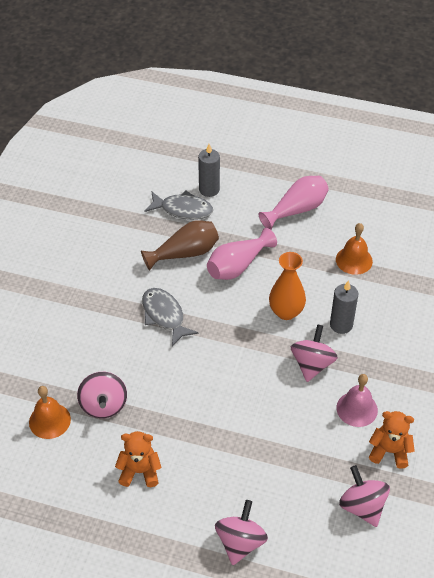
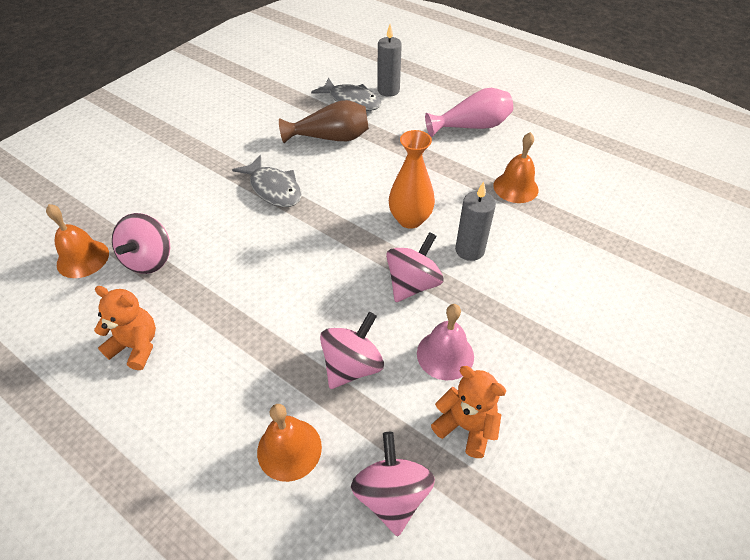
camera: 20 degrees right, 0 degrees up
(164, 315) = (273, 189): grey fish -> grey fish turned 150 degrees clockwise
(238, 266) = (380, 162): pink vase -> none
(240, 542) = (197, 486): pink spinning top -> pink spinning top (352, 366)
(286, 502) = (289, 449): none -> orange bell

